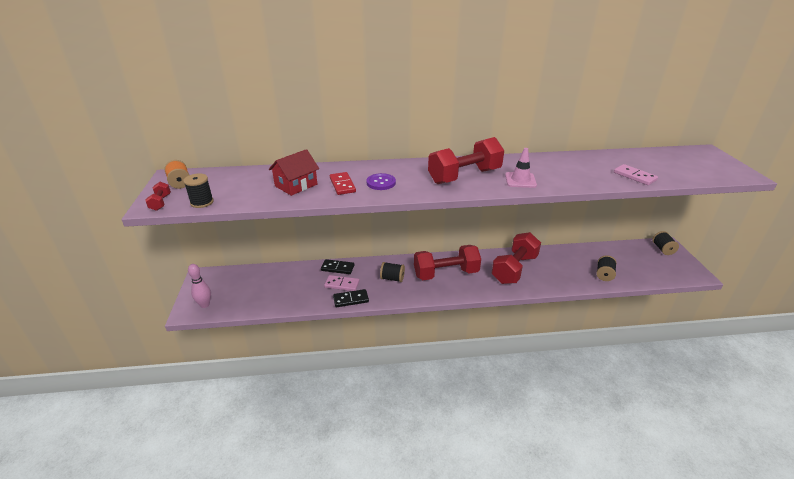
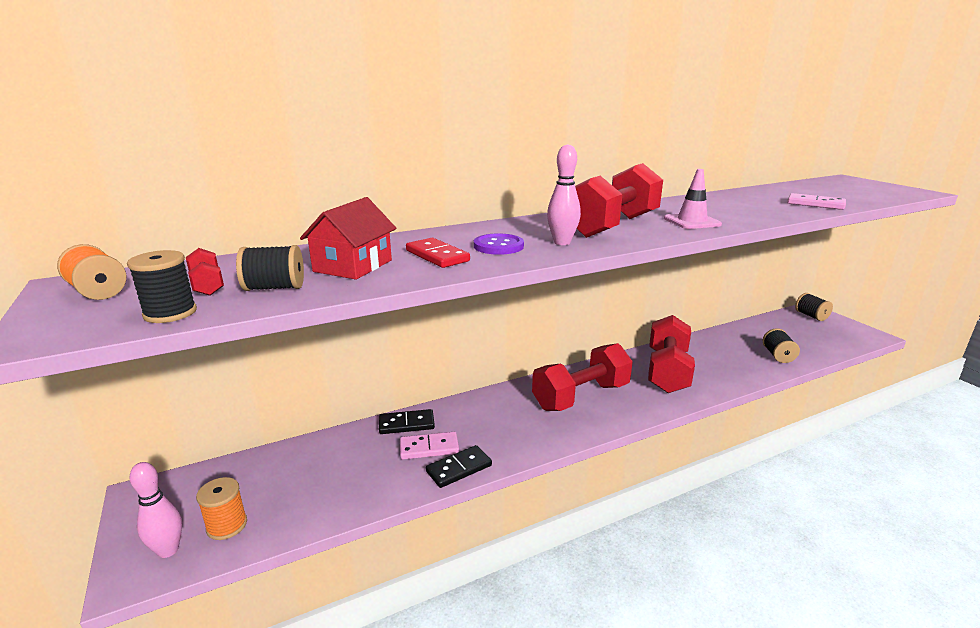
camera: 20 degrees left, 10 degrees down
(160, 203) = (65, 327): red dumbbell -> red dumbbell (207, 285)
(232, 300) = (227, 525): none -> orange spool
(392, 278) = (506, 420): black spool -> black spool (275, 288)
(419, 186) = (562, 242): none -> pink bowling pin

